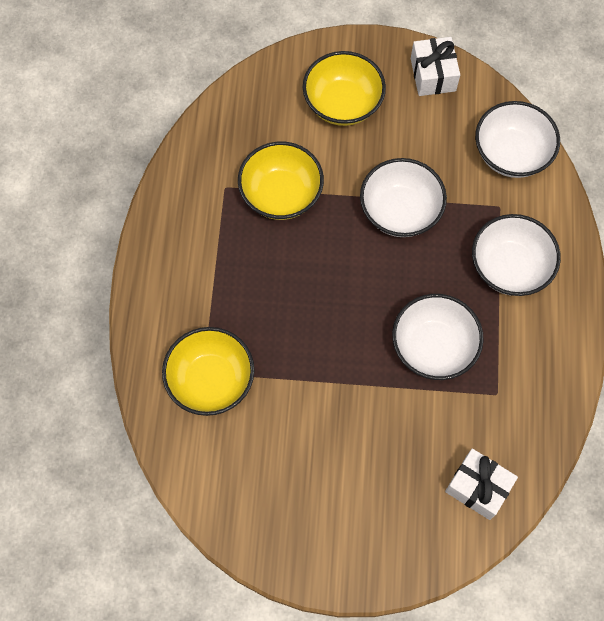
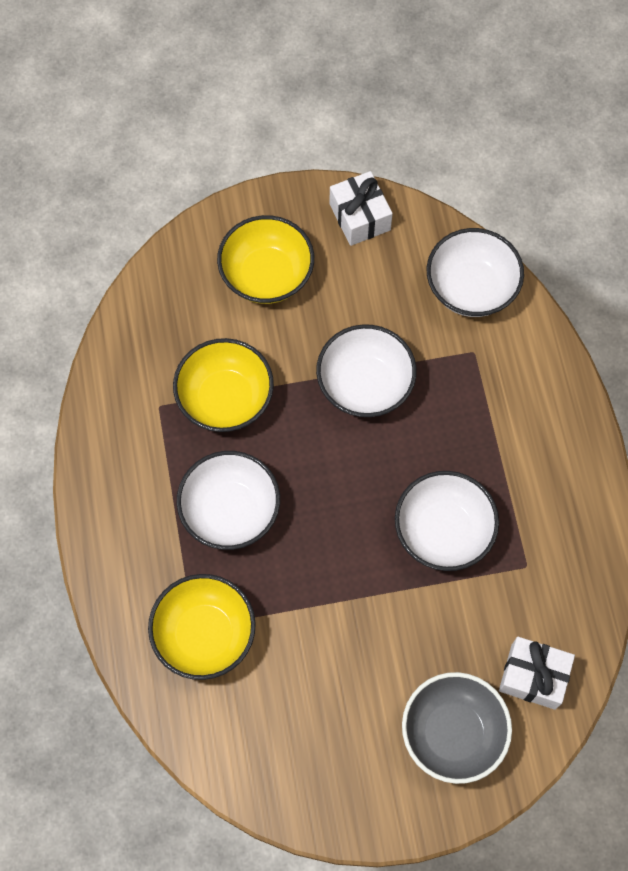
camera: 15 degrees left, 0 degrees up
(396, 516) = (452, 733): none -> grey bowl
(509, 267) = (503, 419): white bowl -> white bowl (230, 511)

